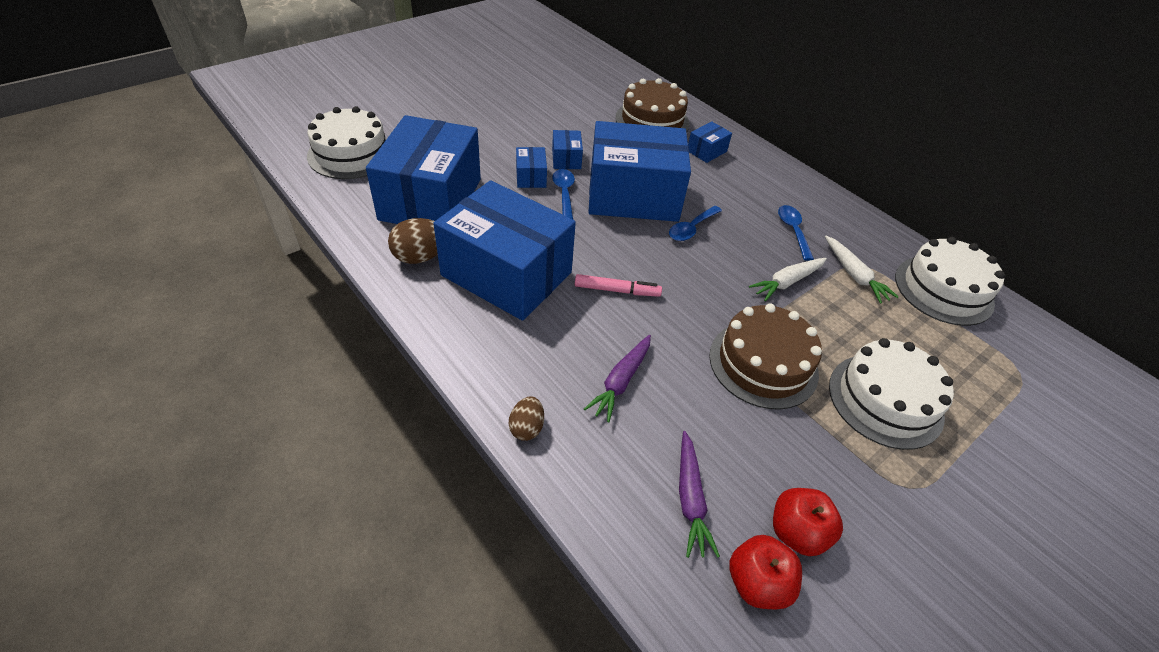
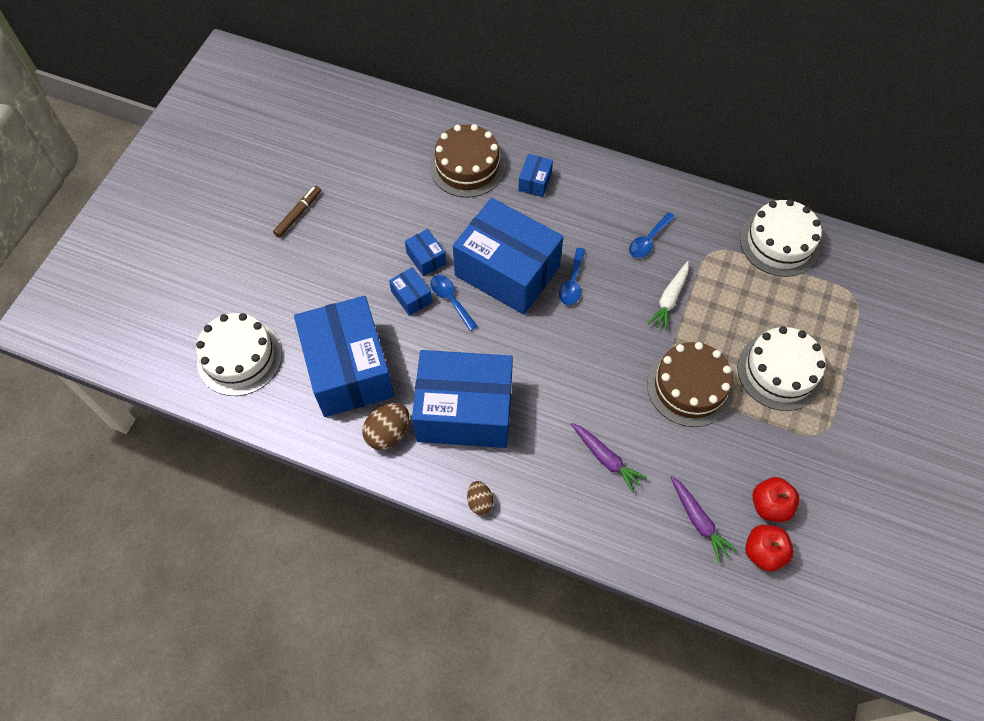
camera: 25 degrees left, 15 degrees up
(485, 95) = (298, 214): none -> brown marker
(526, 428) = (568, 532): brown egg -> brown egg (480, 502)
(617, 290) = (554, 379): pink marker -> none
(621, 381) = (606, 459): purple carrot -> purple carrot turned 45 degrees counterclockwise
(633, 195) = (507, 271): blue box -> blue box turned 60 degrees clockwise
(793, 231) = (648, 240): blue spoon -> blue spoon turned 105 degrees counterclockwise
(854, 275) = (712, 263): white carrot -> none

